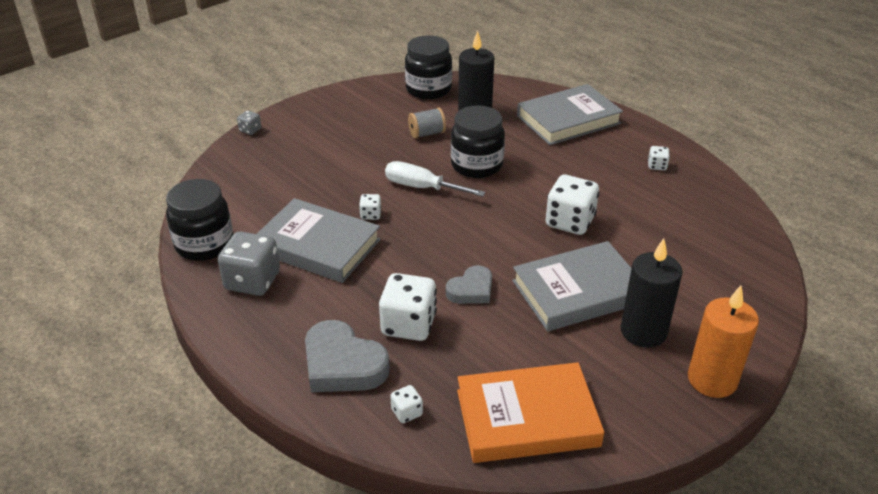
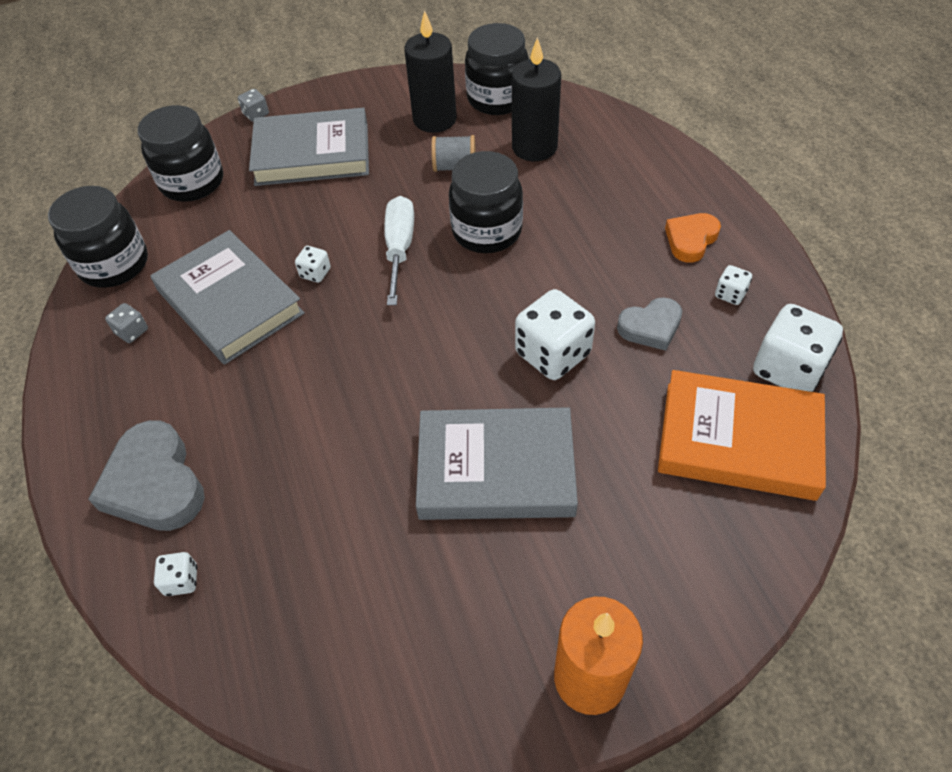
camera: 25 degrees right, 15 degrees up
(230, 181) = (192, 182): none -> black jar
(252, 281) = (132, 332): grey dice -> grey dice, size x0.47
(408, 325) = (261, 451): white dice -> white dice (788, 369)
(422, 187) = (399, 248): white screwdriver -> white screwdriver turned 45 degrees clockwise
(471, 290) = (365, 423): grey heart -> grey heart (650, 327)
(527, 418) = (313, 644): orange book -> orange book (738, 440)
(568, 120) = (651, 187): grey book -> grey book (312, 154)
(613, 143) = (691, 240): none -> orange heart
(643, 331) = (543, 563): black candle -> black candle (435, 119)

